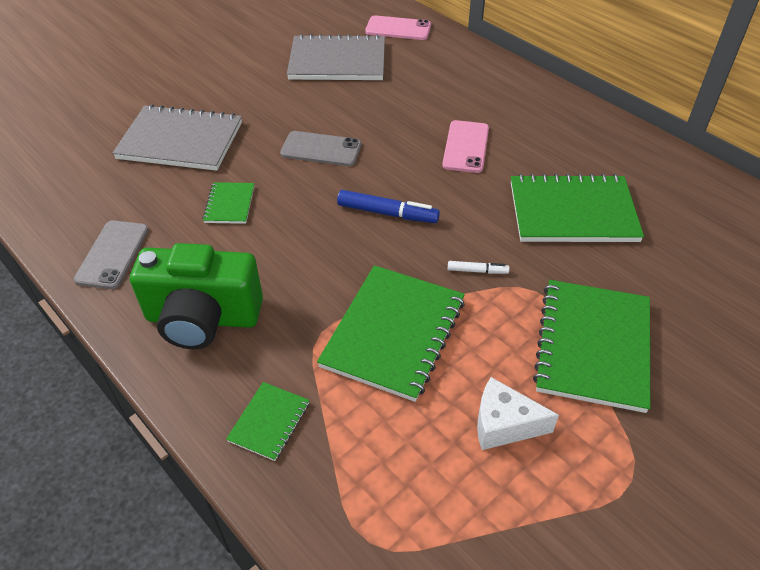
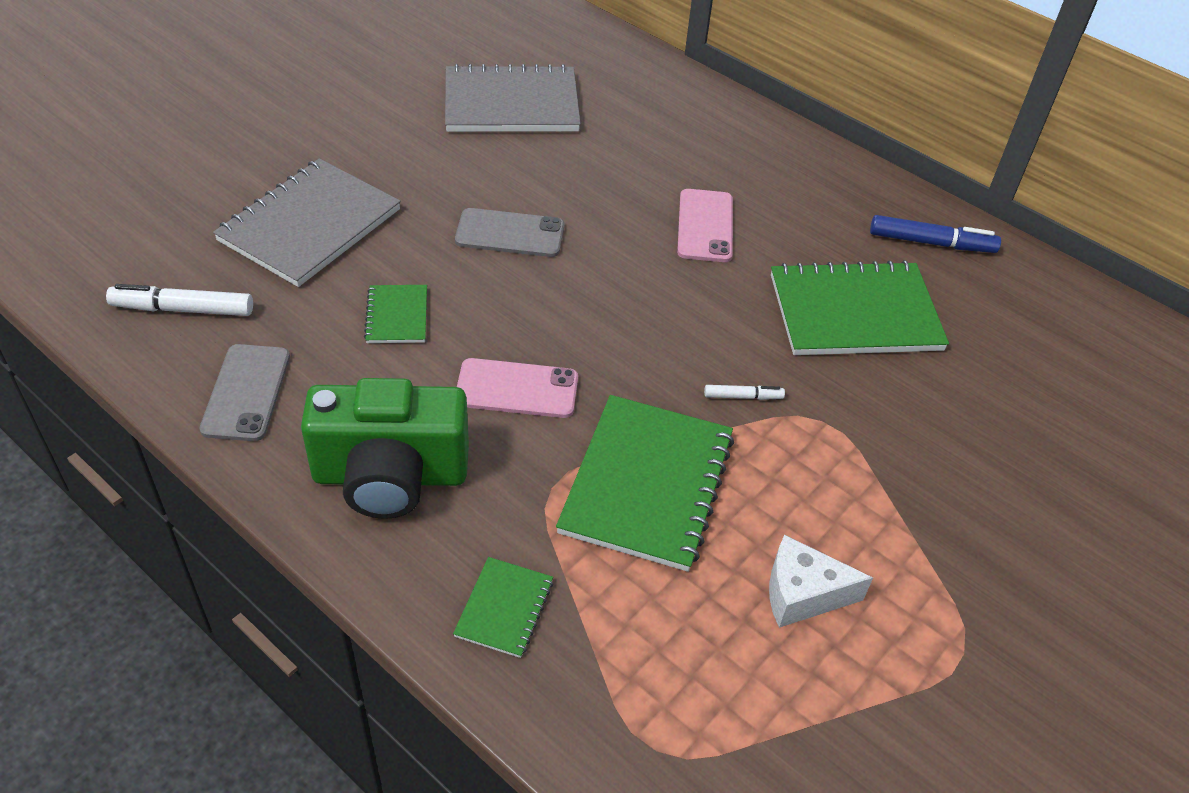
camera: 10 degrees left, 0 degrees up
(81, 195) = (183, 309): none -> white marker
(180, 141) = (310, 225): grey notebook -> grey notebook turned 60 degrees counterclockwise
(387, 213) = (614, 322): blue marker -> blue marker (931, 243)
(398, 29) = (588, 54): pink phone -> pink phone (517, 389)
(593, 346) = (899, 489): green notebook -> none

